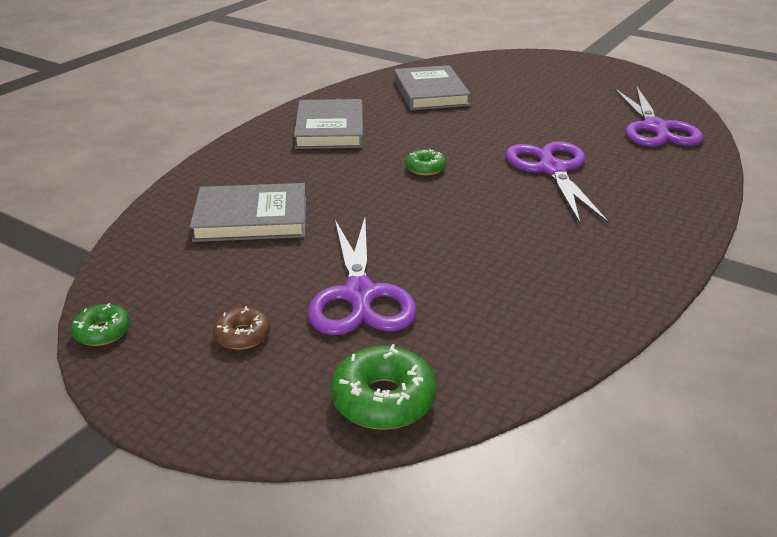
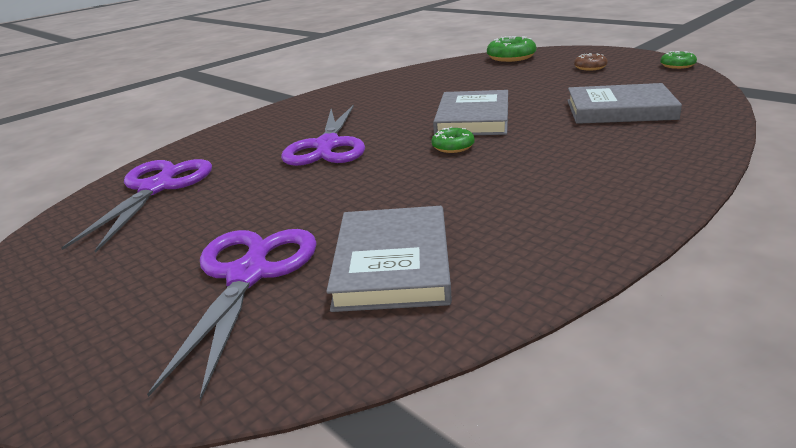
camera: 165 degrees left, 5 degrees down
(330, 129) = (568, 193): grey book -> grey book (473, 118)
(360, 296) = (522, 80): purple scissors -> purple scissors (249, 274)

